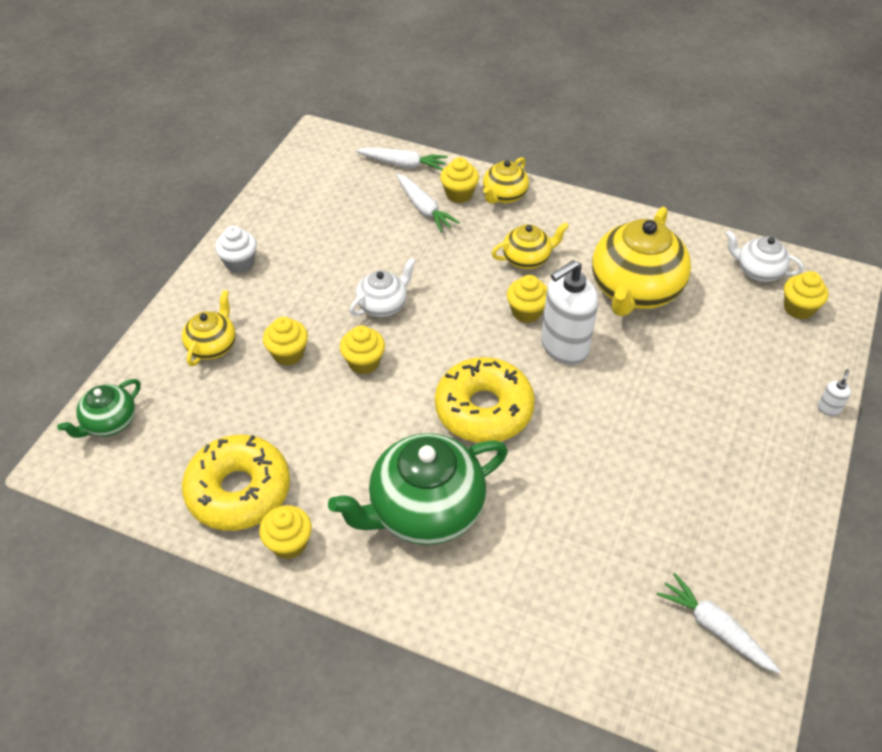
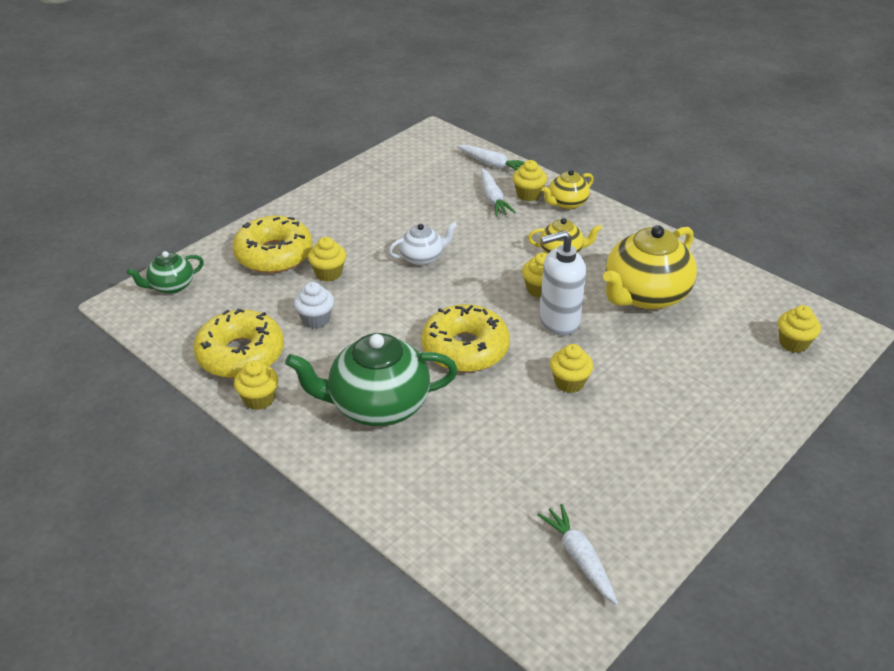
camera: 20 degrees right, 10 degrees down
(213, 346) = (274, 254): yellow teapot -> yellow donut
(239, 263) = (325, 204): white cupcake -> white cupcake (316, 319)
(364, 362) = (385, 293): yellow cupcake -> yellow cupcake (569, 382)
(758, 271) = (769, 306): white teapot -> none
(828, 409) = (779, 425): white soap dispenser -> none

